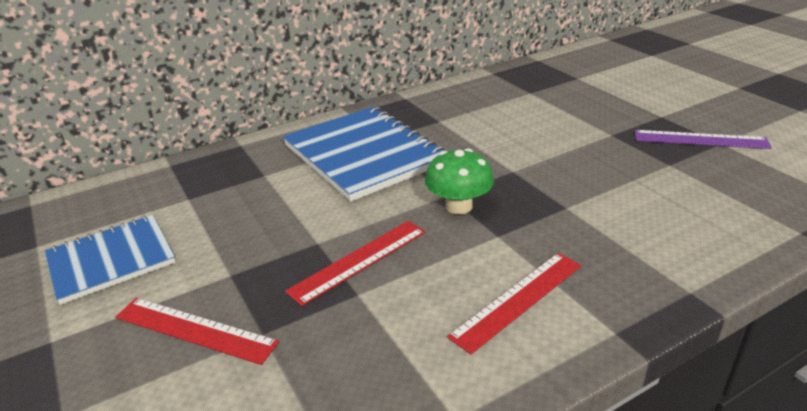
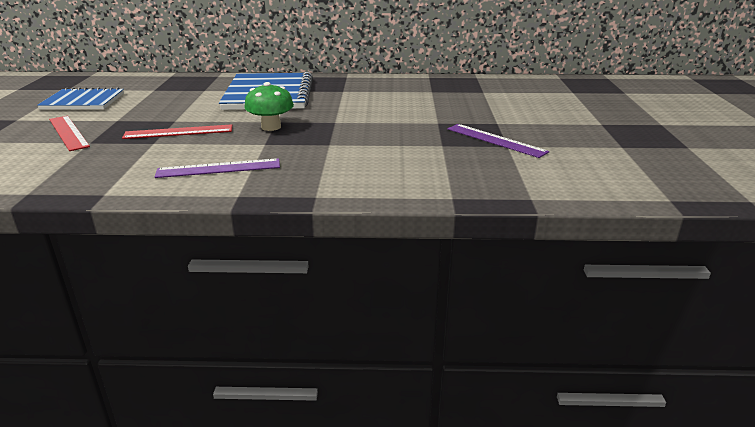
camera: 30 degrees right, 5 degrees down
(518, 299) = (218, 168): red ruler -> purple ruler

